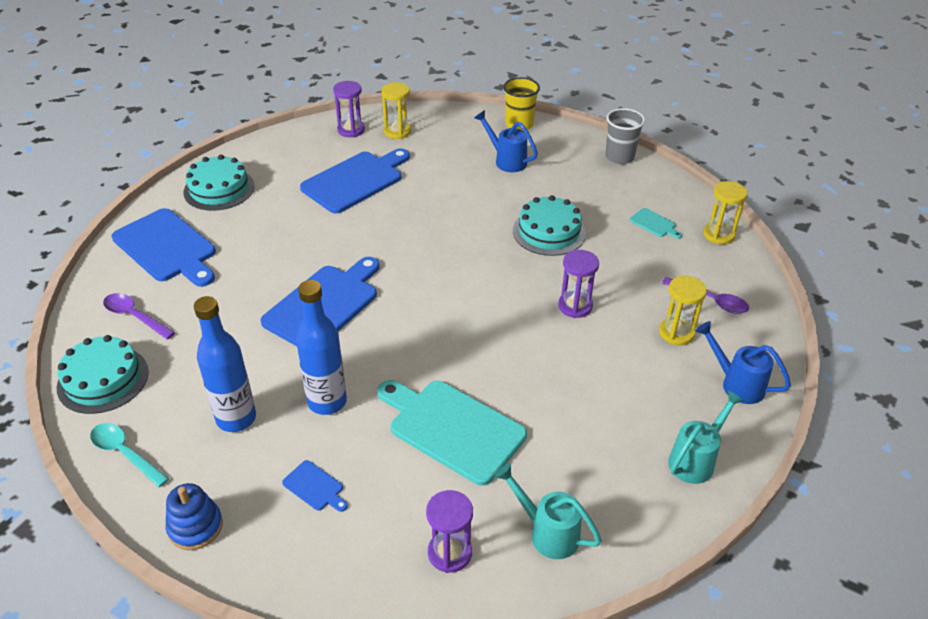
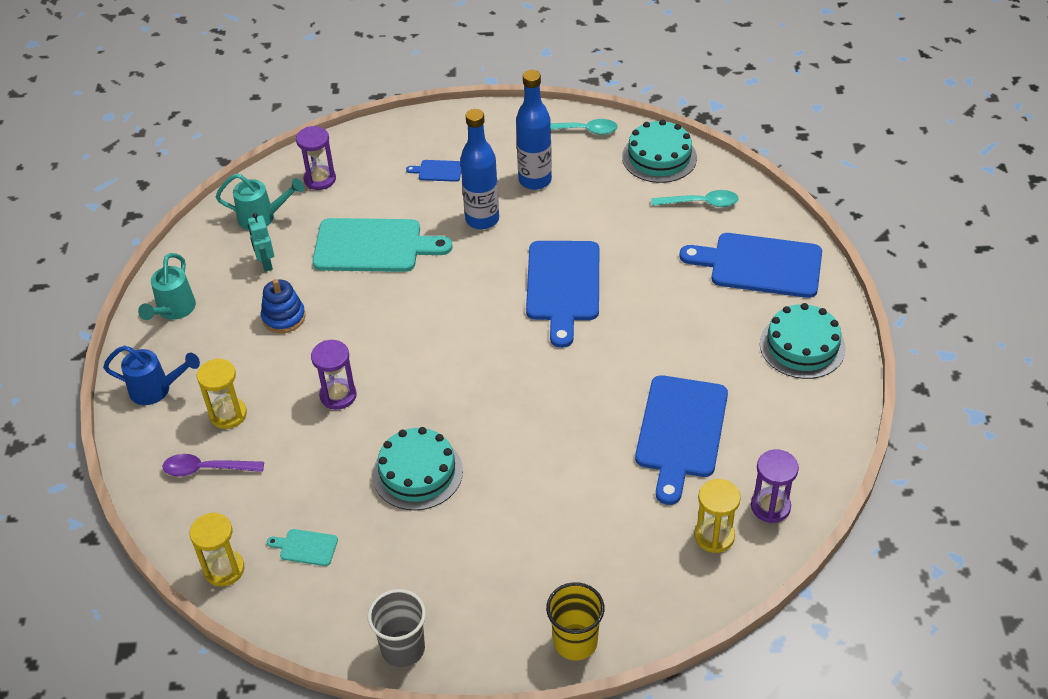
camera: 150 degrees right, 5 degrees up
(135, 316) = (700, 203): purple spoon -> turquoise spoon
(195, 527) = (490, 121): blue stacking toy -> blue stacking toy (284, 317)
(506, 160) = (540, 559): blue watering can -> none
(573, 466) = (266, 264): none -> turquoise robot

